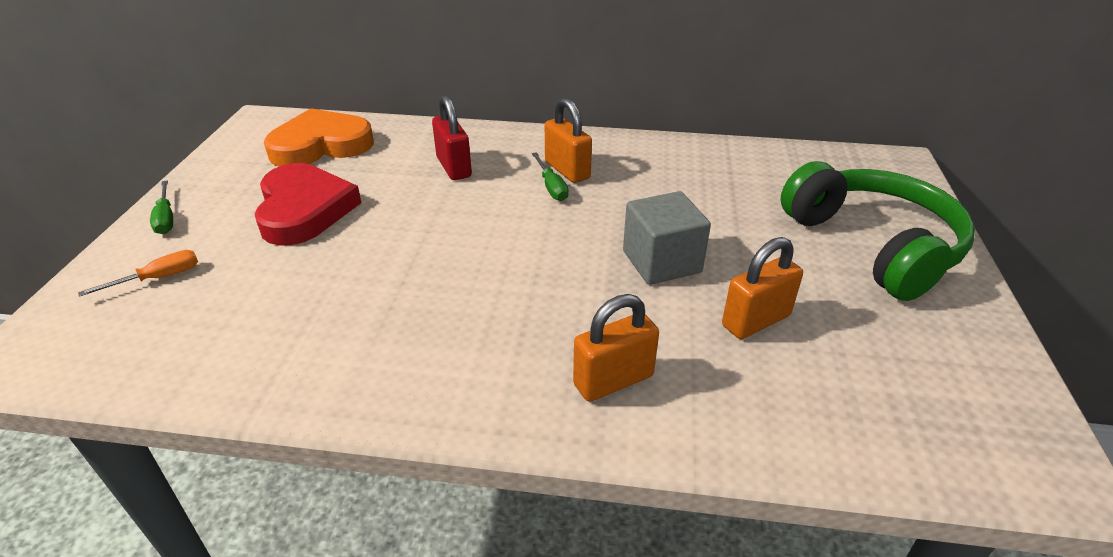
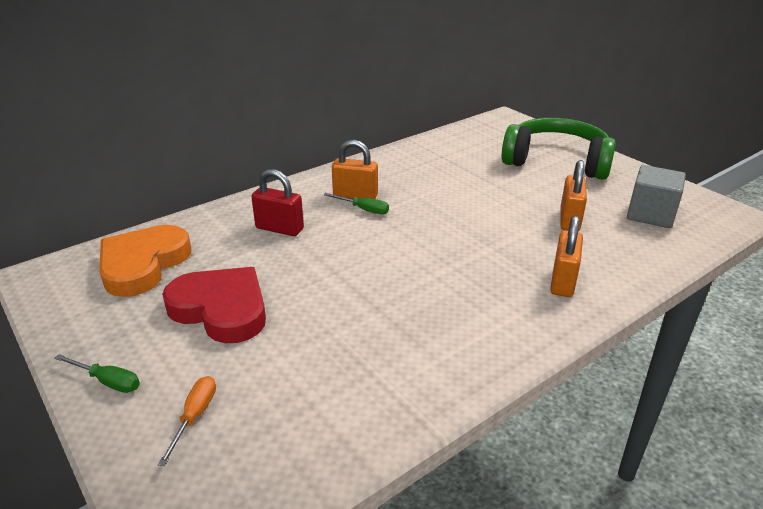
camera: 45 degrees left, 5 degrees down
(661, 262) = (488, 217): grey cube -> grey cube (650, 214)

